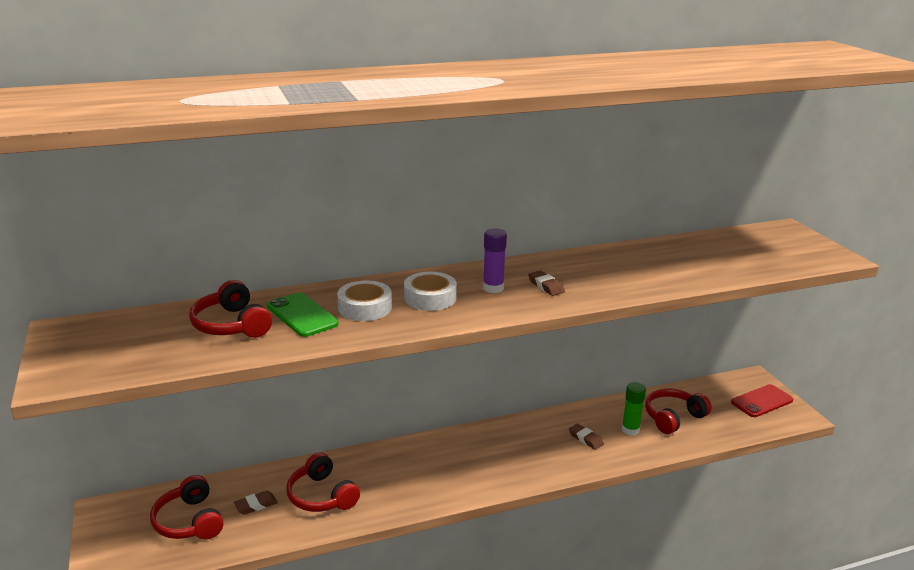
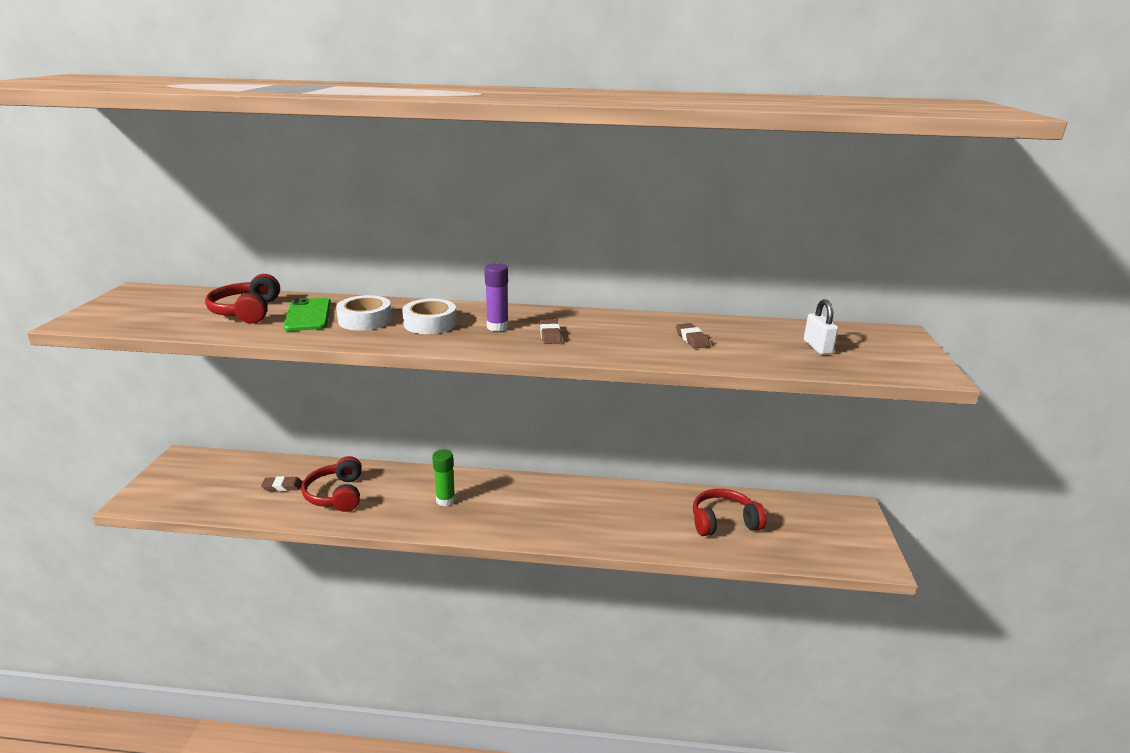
camera: 25 degrees right, 0 degrees up
(189, 521) = (226, 483): red headphones -> none
(586, 439) = (612, 516): brown eraser -> brown eraser (692, 339)
(630, 430) = (666, 521): green glue stick -> green glue stick (445, 500)
(748, 252) = (817, 347): none -> white padlock
(762, 401) = (843, 534): red phone -> none

